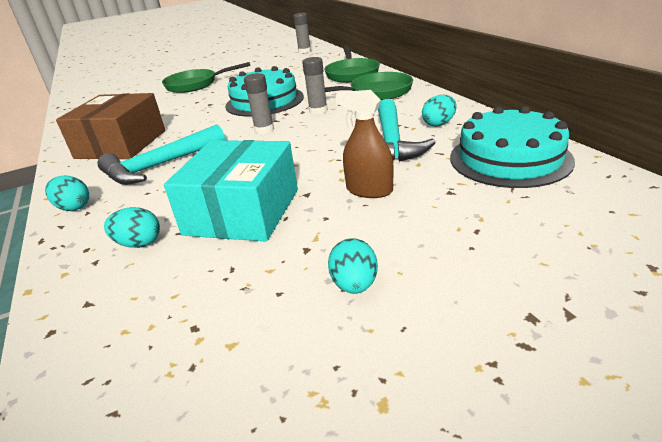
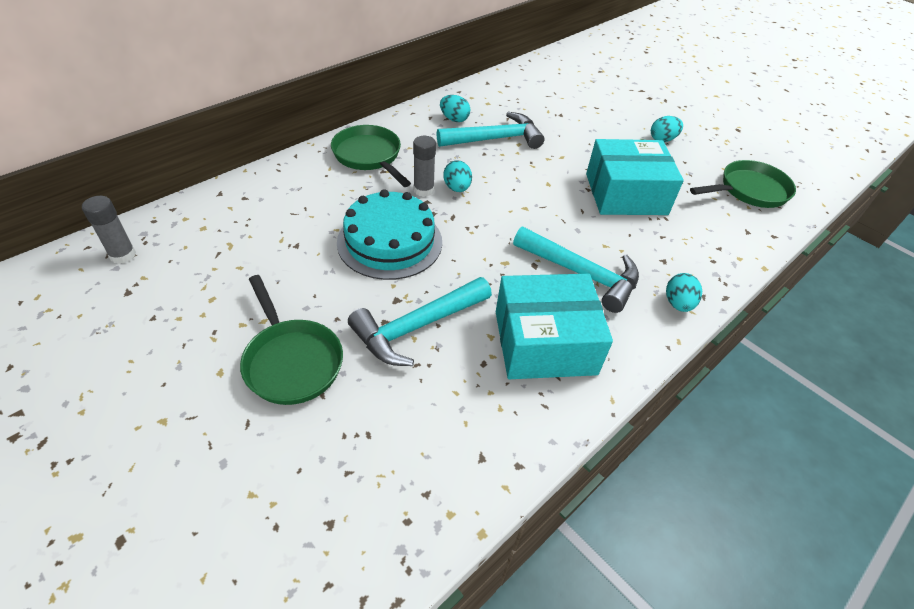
camera: 115 degrees left, 15 degrees up
(121, 144) = (544, 342): brown box -> turquoise box
(139, 243) = (689, 233): turquoise egg -> turquoise egg (457, 188)
(182, 109) = (416, 327): none -> turquoise hammer
(264, 129) = (479, 219): grey glue stick -> none
(352, 74) = (291, 182): green pan -> green pan (749, 190)
(369, 190) = (572, 143): brown spray bottle -> none
(510, 158) = (509, 94): turquoise cake -> none

